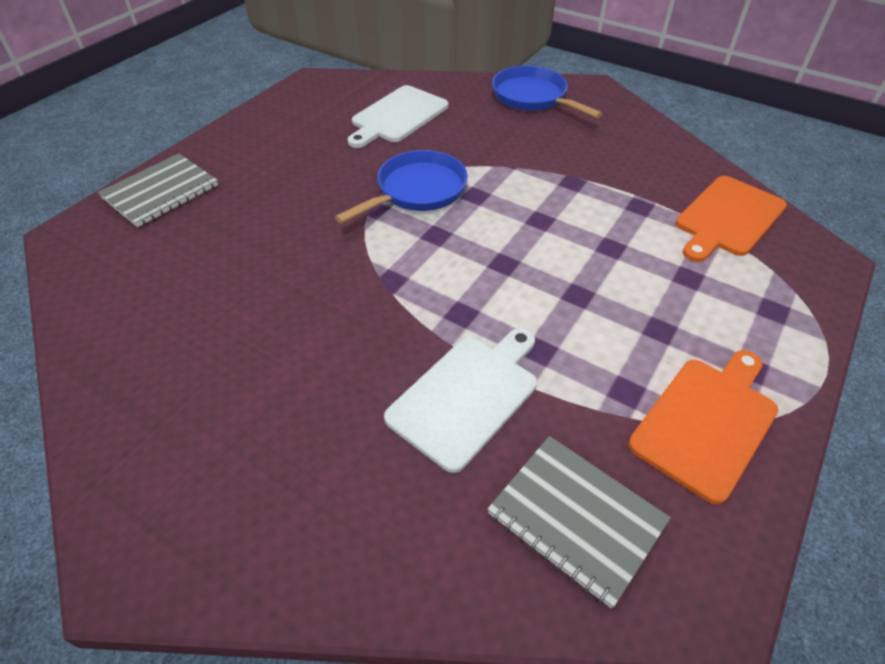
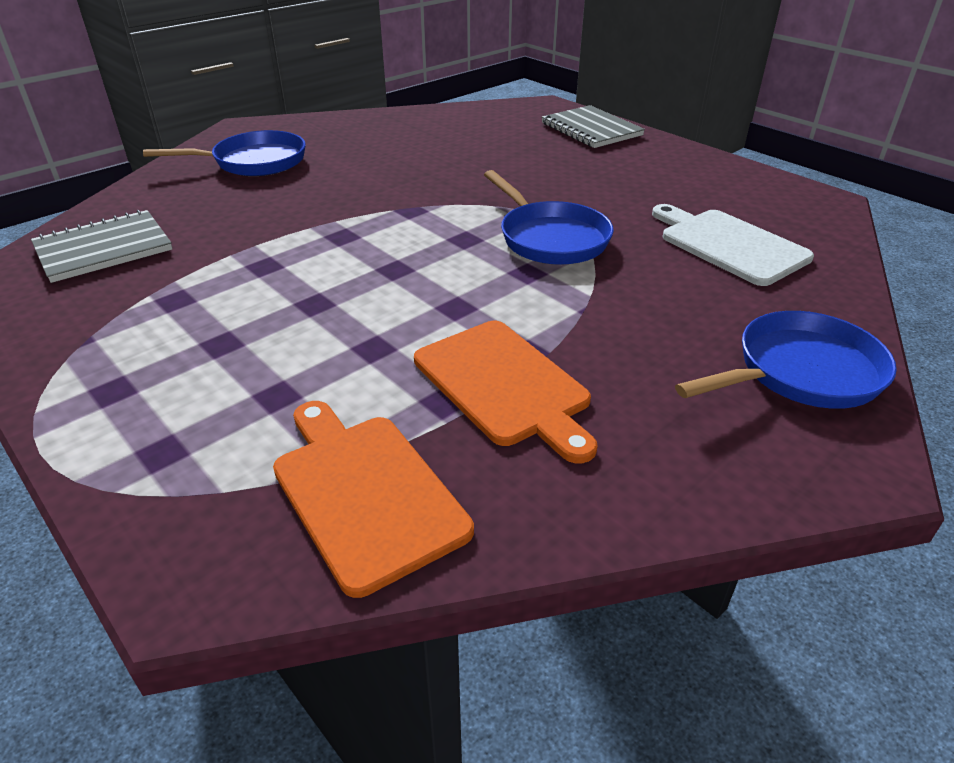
camera: 105 degrees right, 10 degrees down
(285, 475) = (254, 162): none -> blue pan
(467, 396) = (250, 225): white cutting board -> none
(707, 422) = (95, 335): orange cutting board -> orange cutting board (504, 385)

